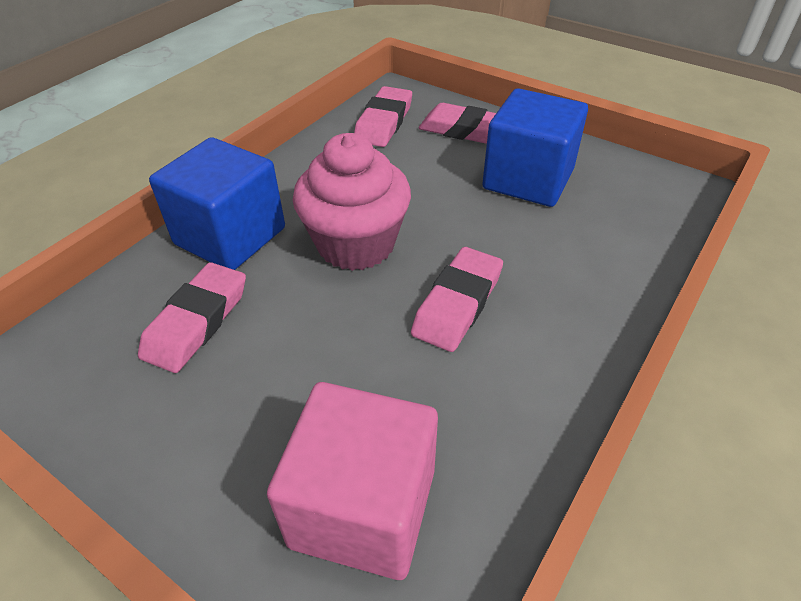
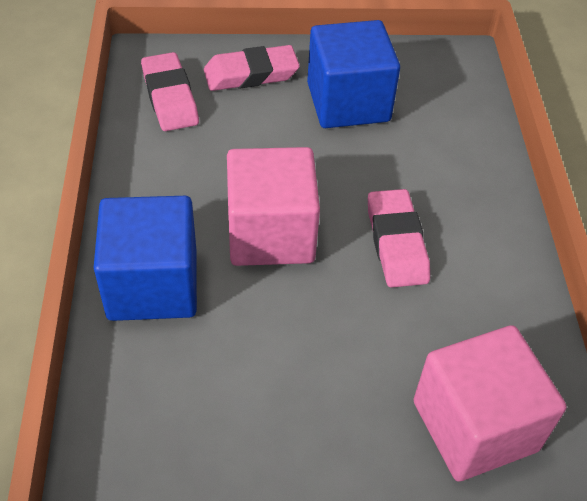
camera: 40 degrees left, 5 degrees up
(196, 322) = (213, 375): pink eraser -> none
(356, 244) = (271, 233): pink cupcake -> pink cube

